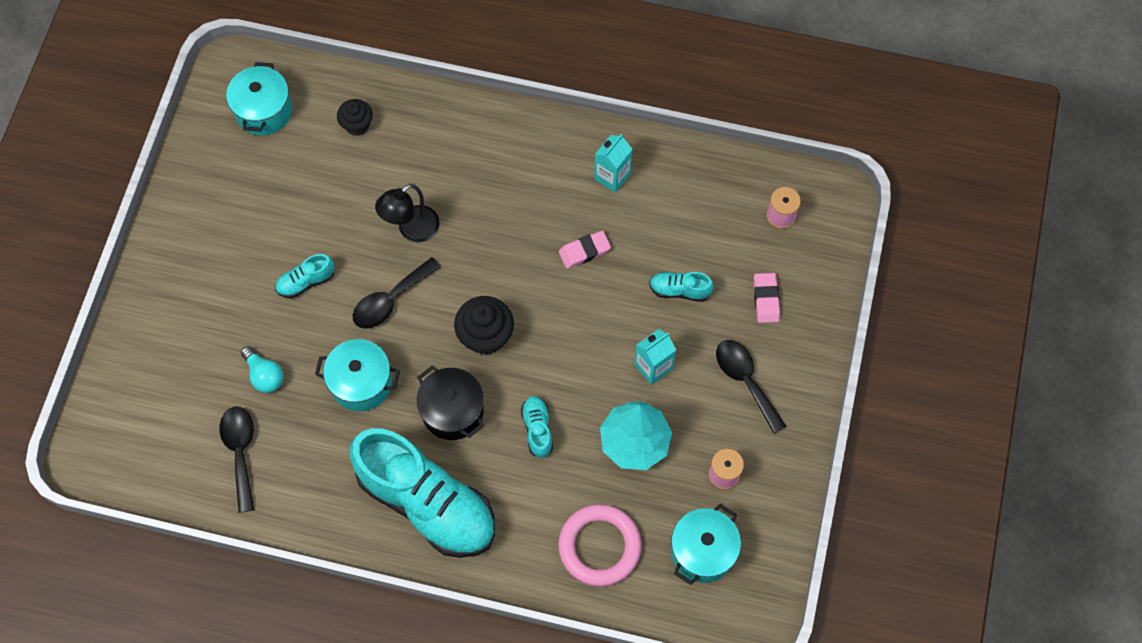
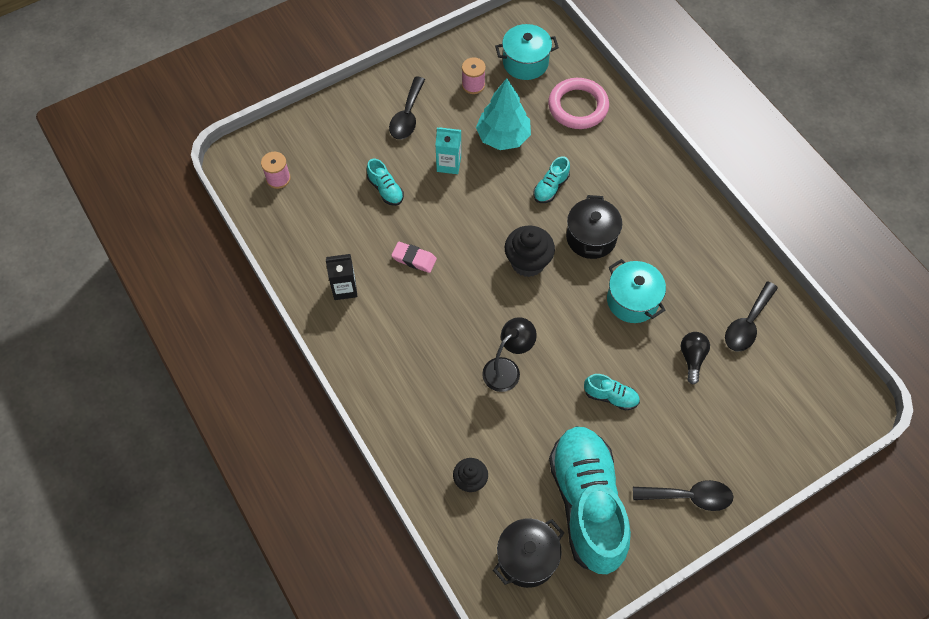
camera: 135 degrees left, 5 degrees down
(264, 111) = (527, 558): turquoise pot -> black pot
(264, 375) = (692, 358): turquoise light bulb -> black light bulb
(390, 300) = (565, 335): black spoon -> black spoon (689, 497)
(412, 230) = (507, 369): black lamp -> black lamp turned 45 degrees counterclockwise
(427, 502) = (654, 203): turquoise shoe -> turquoise shoe (587, 504)
(612, 176) = (344, 288): turquoise carton -> black carton
(766, 299) = (344, 144): pink eraser -> none

